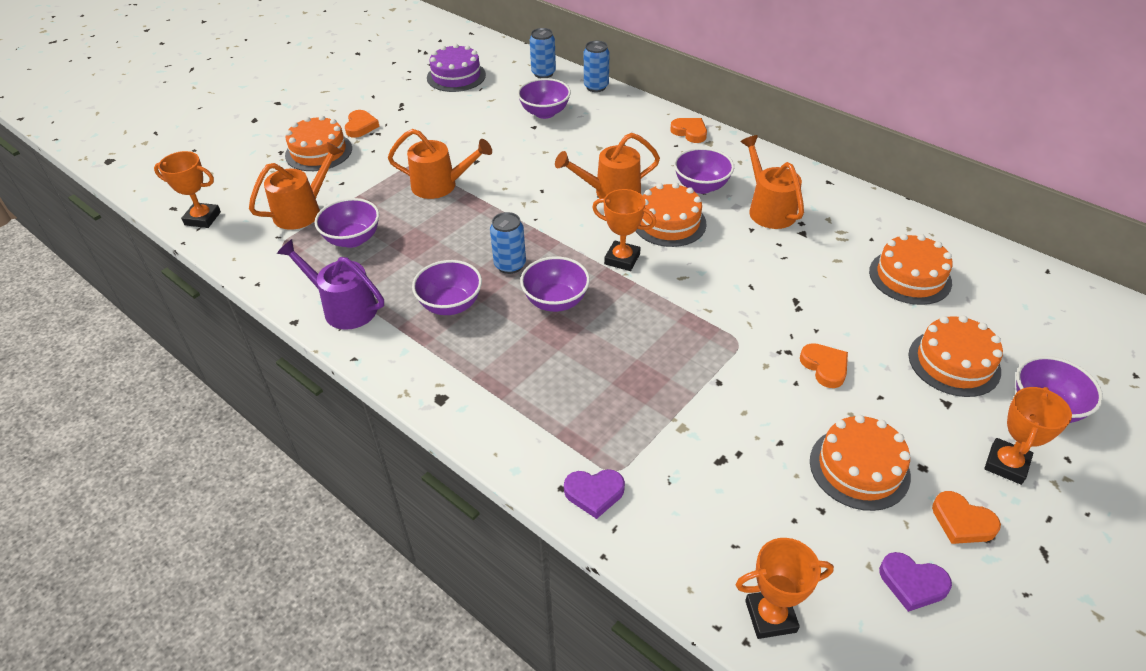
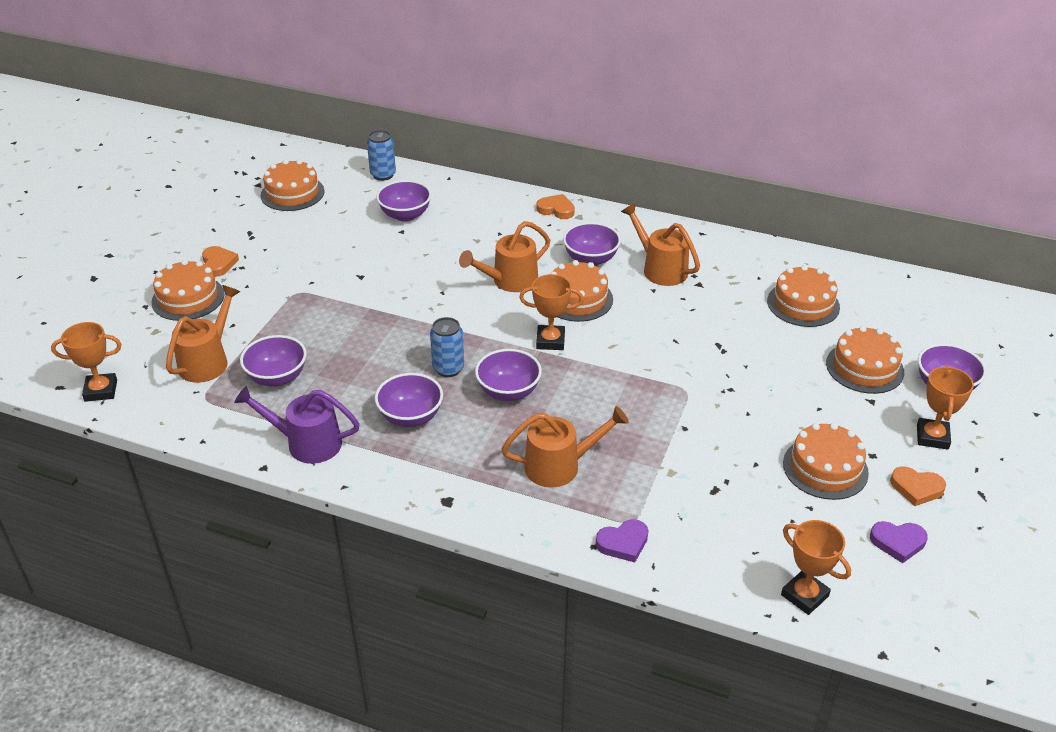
camera: 20 degrees left, 5 degrees down
(441, 185) = (338, 307): orange watering can -> orange watering can (560, 466)
(456, 76) = (292, 193): purple cake -> orange cake
(596, 87) = (443, 180): blue can -> none
(770, 616) = (804, 595): orange trophy -> orange trophy turned 75 degrees clockwise
(825, 367) = (765, 395): orange heart -> none

